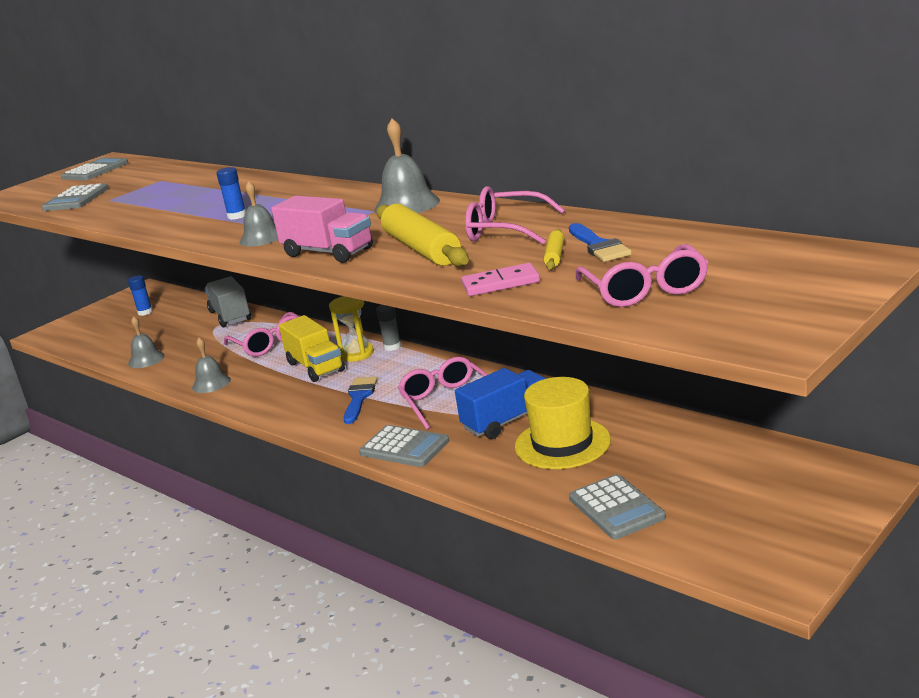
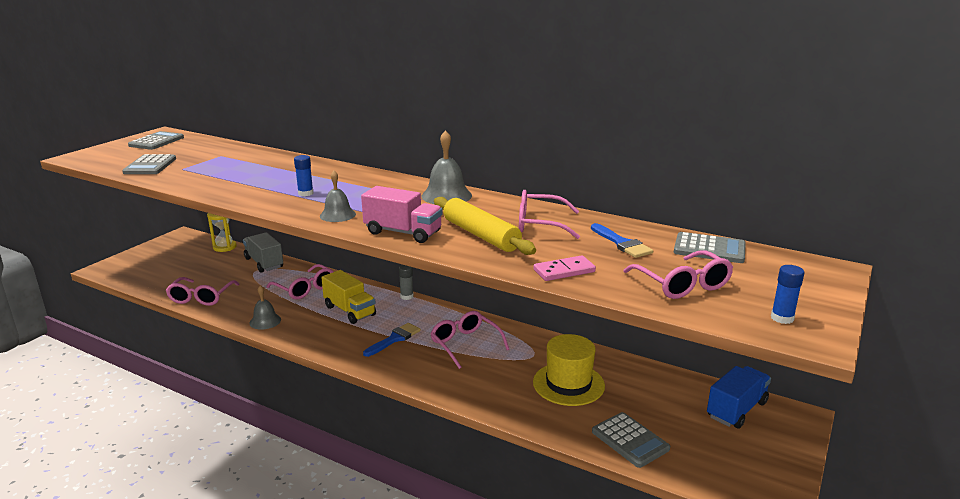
camera: 15 degrees left, 0 degrees up
(145, 312) = (189, 255): blue glue stick -> blue glue stick (782, 318)
(146, 359) = (201, 297): grey bell -> pink glasses
(356, 354) = (380, 301): yellow hourglass -> yellow hourglass (224, 247)
(359, 398) = (394, 339): blue brush -> blue brush turned 45 degrees clockwise
(404, 447) = (446, 384): grey calculator -> grey calculator (709, 249)
(507, 421) = (519, 363): blue truck -> blue truck (736, 410)
(555, 256) = (593, 249): yellow rolling pin -> none

